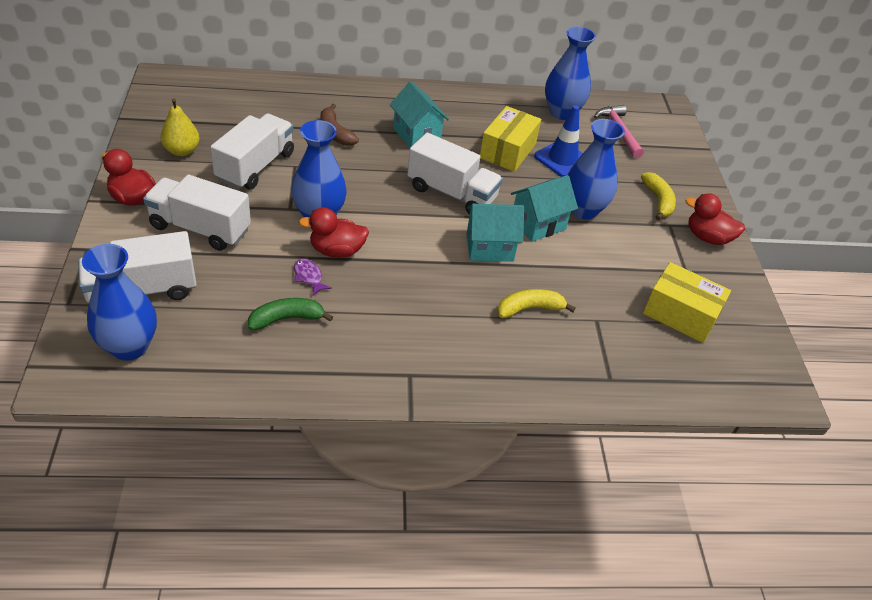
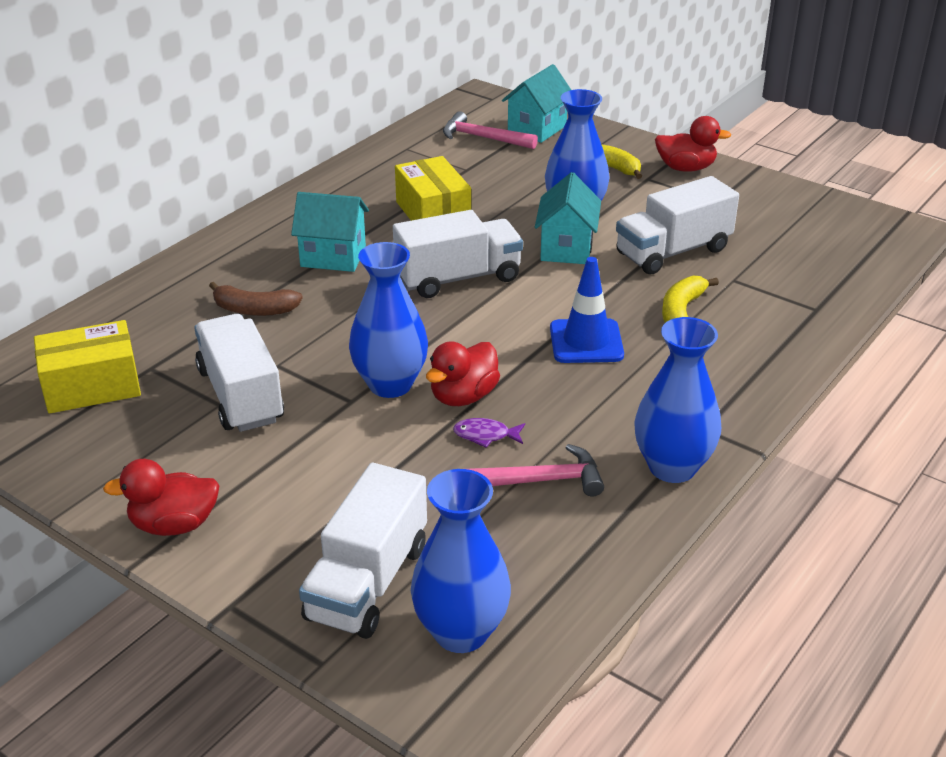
camera: 45 degrees left, 10 degrees down
(182, 151) = (130, 444): yellow pear -> none
(200, 228) = (305, 487): white truck -> white truck (673, 252)
(286, 319) = (538, 481): green banana -> pink hammer
(489, 247) = (569, 293): turquoise house -> turquoise house (537, 129)
(561, 112) = (413, 154): blue vase -> blue vase (672, 467)
(562, 159) = (486, 188): blue traffic cone -> blue traffic cone (586, 342)
(680, 314) = (769, 231): yellow box -> yellow box (92, 386)
(707, 237) = (686, 168): red duck -> red duck turned 150 degrees counterclockwise

